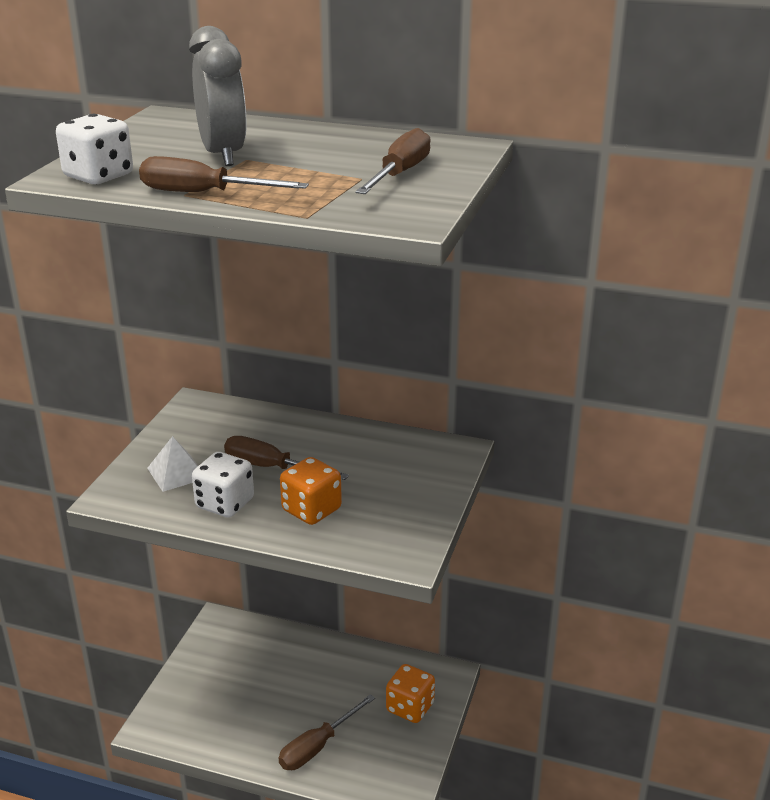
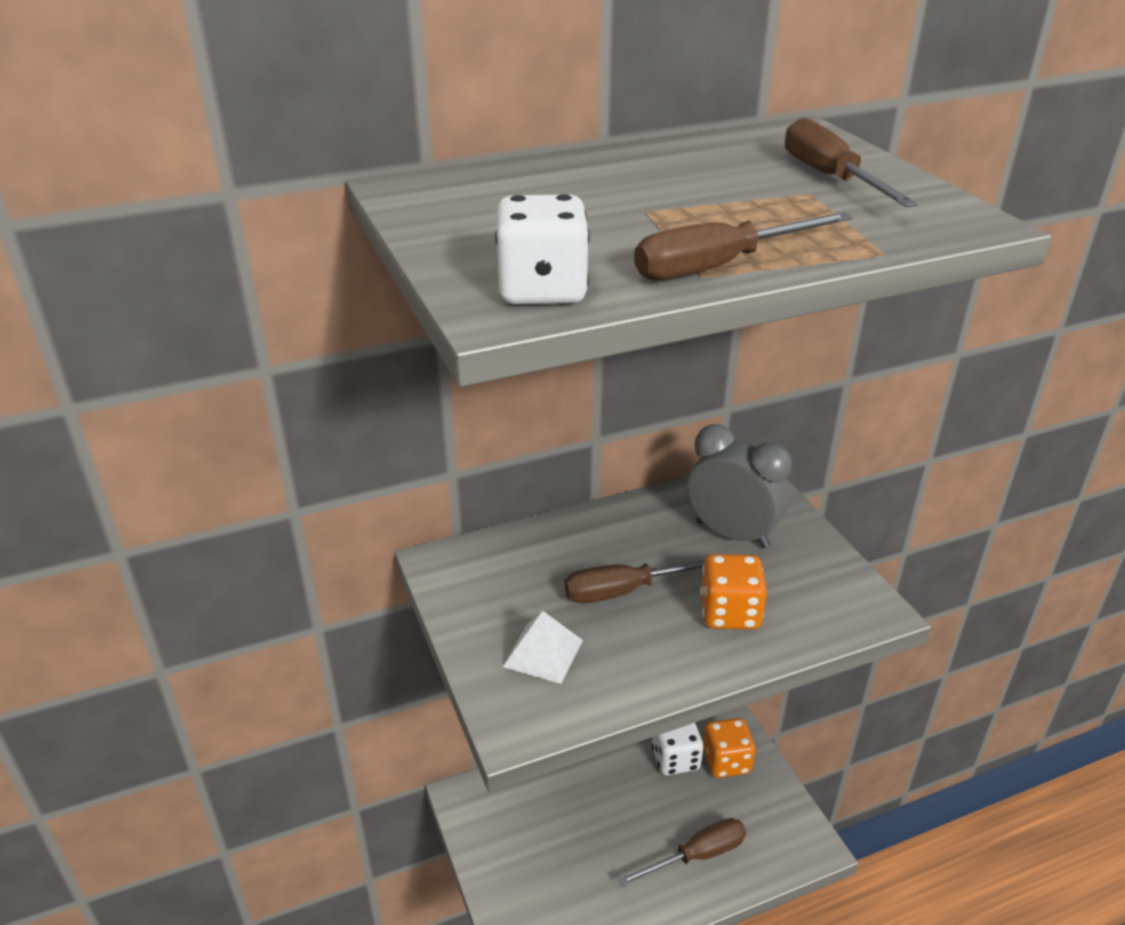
camera: 40 degrees left, 5 degrees up
(223, 155) = (610, 214): grey clock -> grey clock (732, 534)
(225, 504) = (643, 657): white dice -> white dice (675, 759)
(317, 746) = (697, 855): brown screwdriver -> brown screwdriver turned 120 degrees counterclockwise

